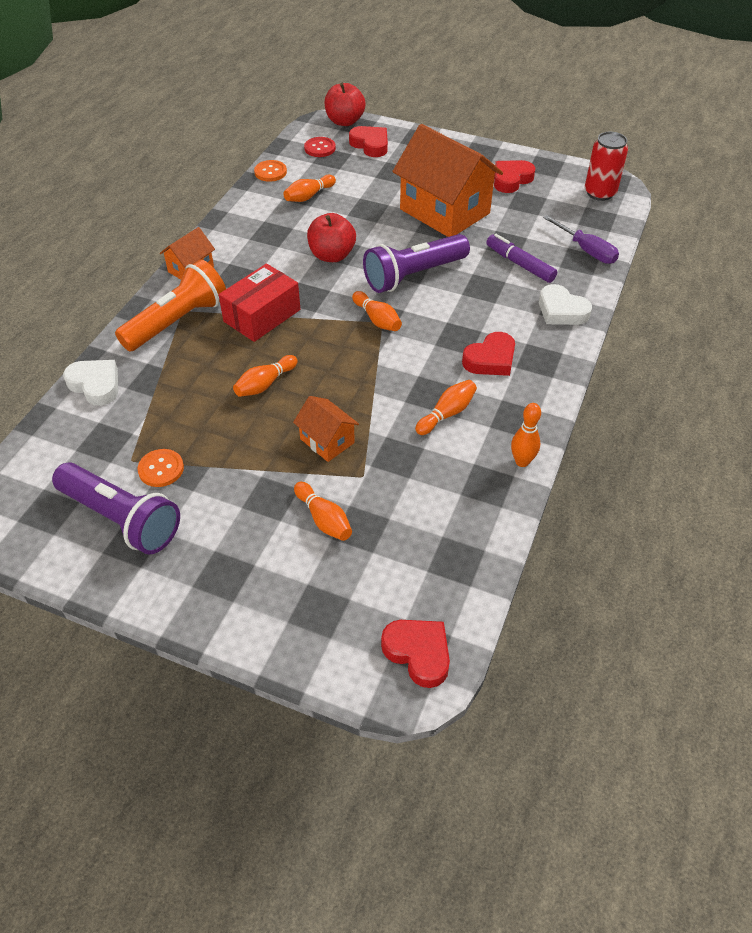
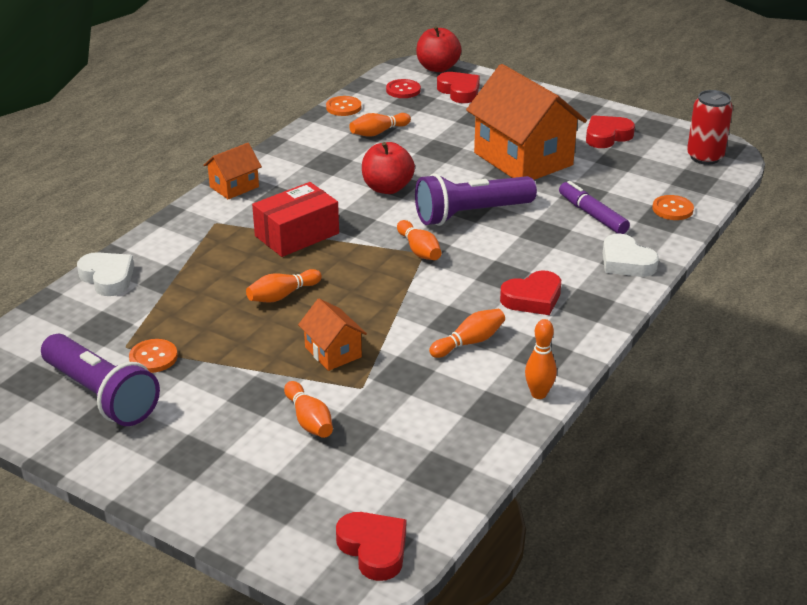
camera: 10 degrees right, 15 degrees down
(177, 321) = (207, 231): orange flashlight -> none
(586, 250) = (672, 209): purple screwdriver -> orange button

